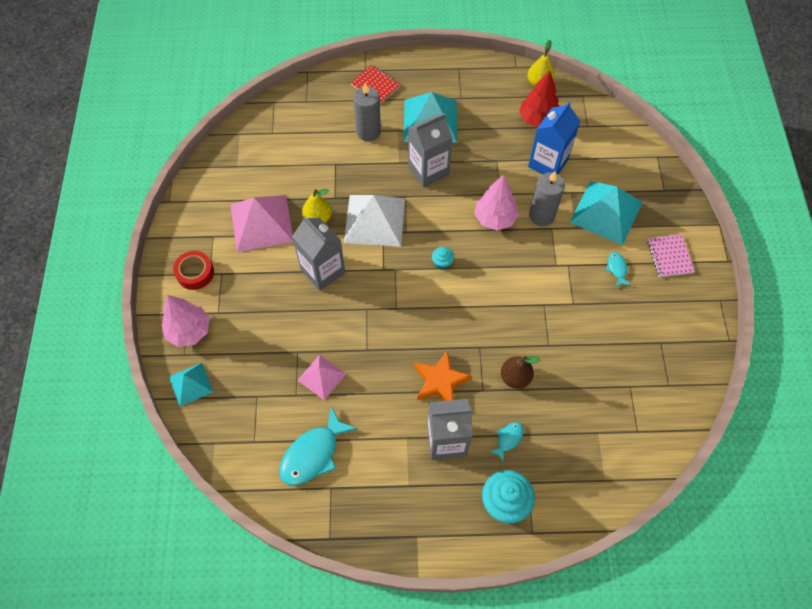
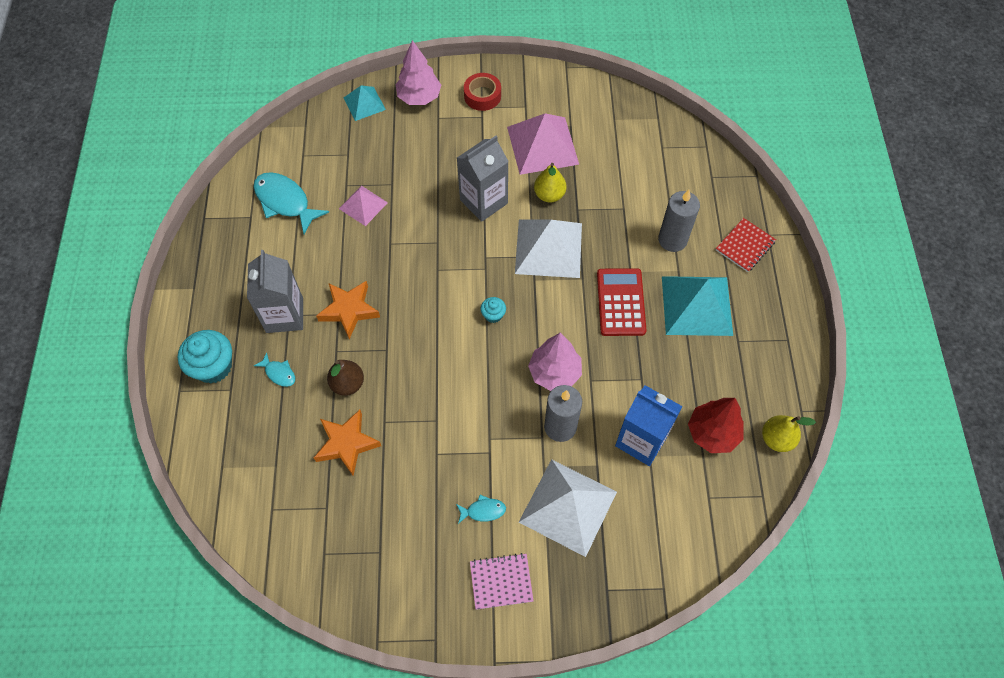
camera: 90 degrees right, 0 degrees up
(428, 170) = (620, 302): grey carton -> red calculator
(571, 374) = (347, 444): none -> orange star
(606, 212) = (568, 507): turquoise pyramid -> white pyramid

